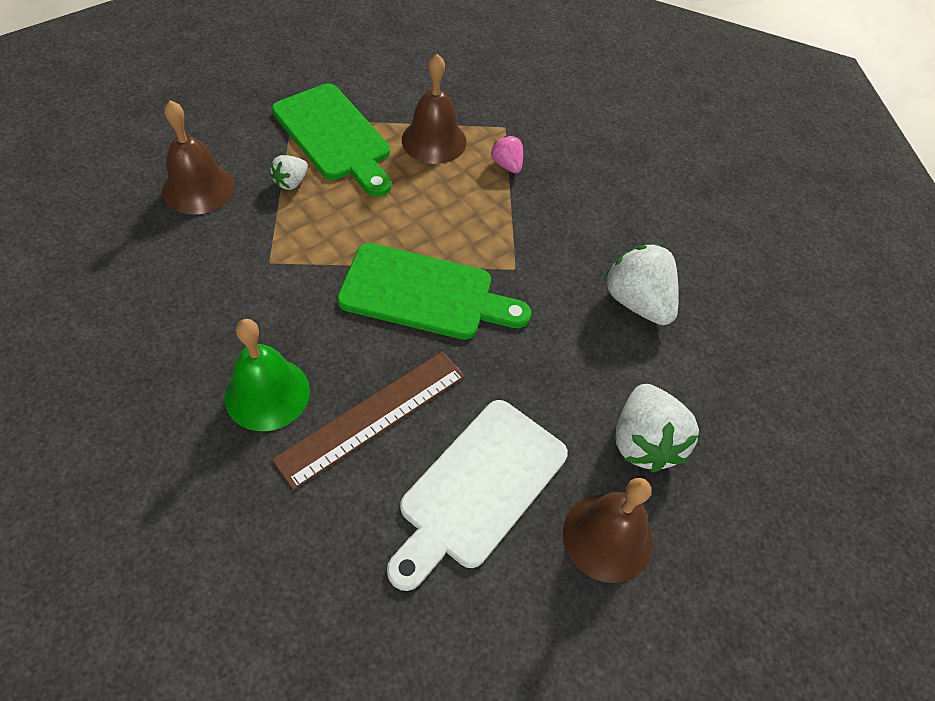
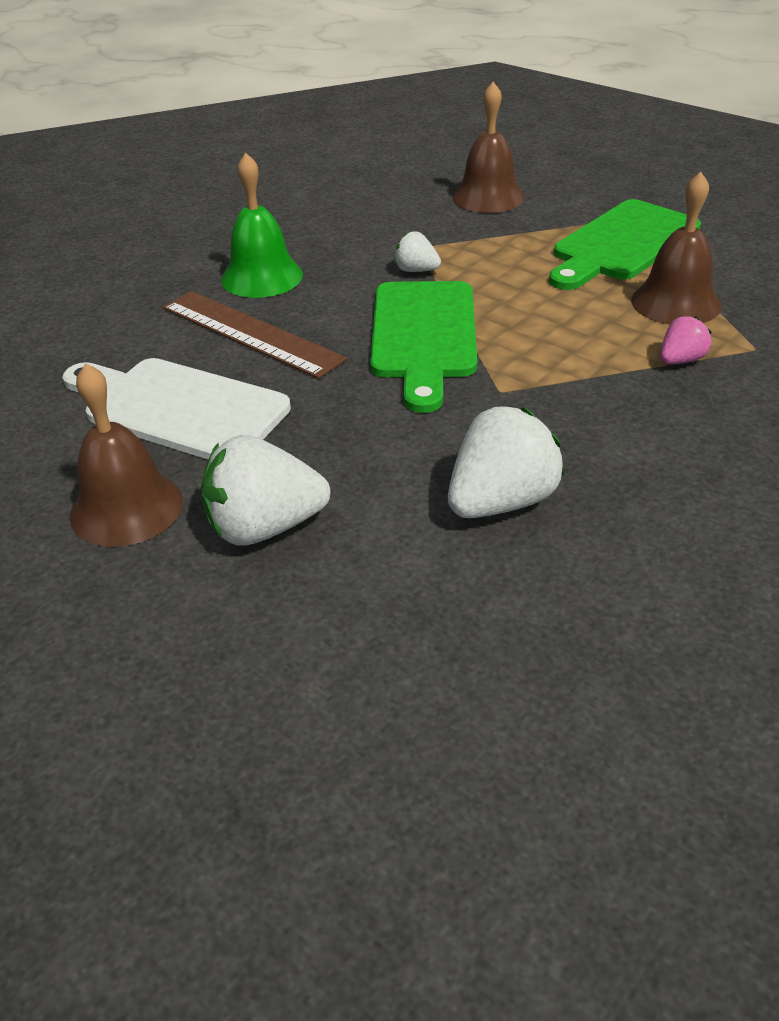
camera: 85 degrees right, 15 degrees down
(291, 182) = (532, 236): white strawberry -> white strawberry (416, 270)

